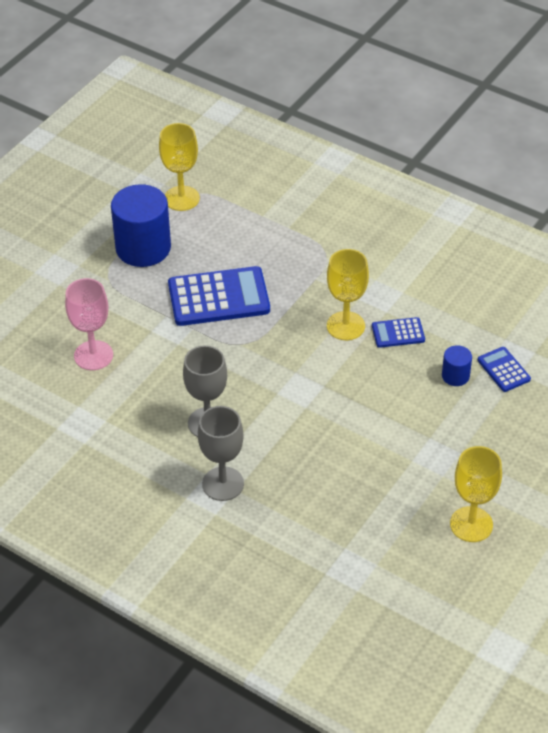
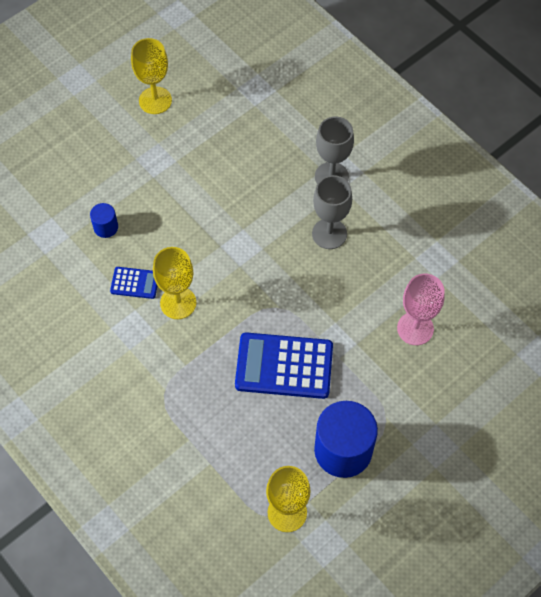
camera: 165 degrees left, 15 degrees up
(503, 370) = (63, 223): blue calculator -> none

